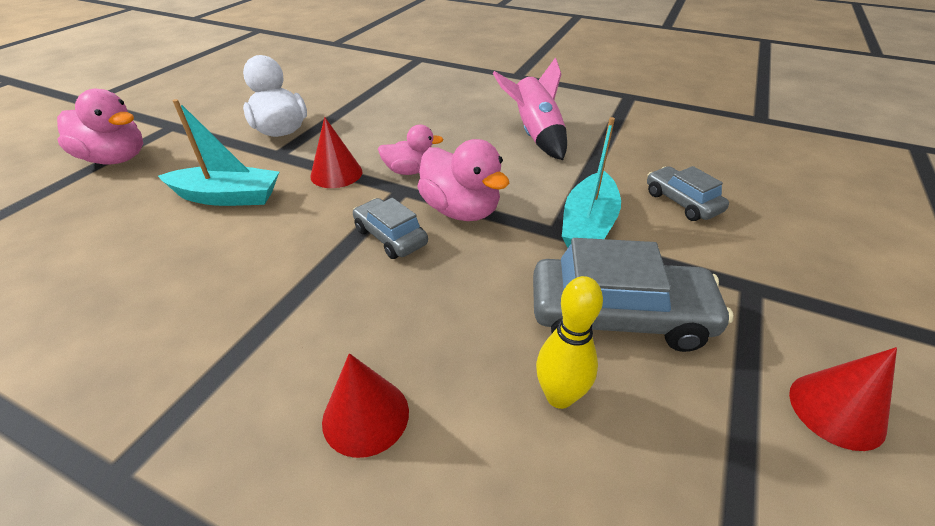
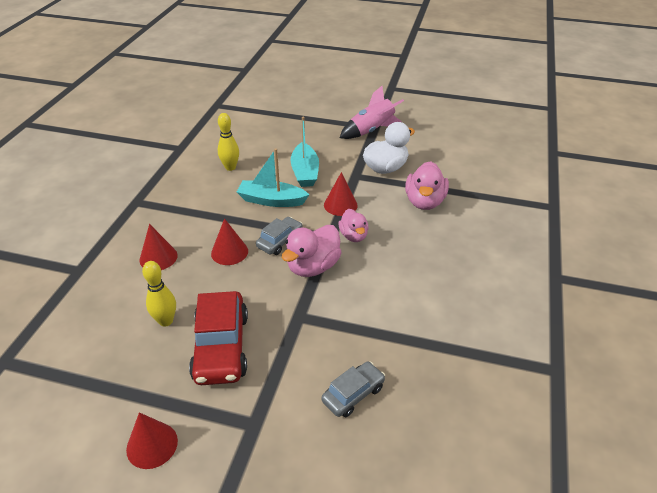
camera: 80 degrees right, 0 degrees up
(116, 159) = (331, 123): pink duck -> pink duck (424, 202)
(126, 286) = (230, 167): none -> yellow bowling pin
(393, 298) = (229, 252): none -> red cone
(535, 135) = (433, 298): pink rocket -> pink rocket (371, 131)
(588, 225) = (310, 333): turquoise boat -> turquoise boat (272, 200)
(619, 316) = (221, 347): grey car -> red car

